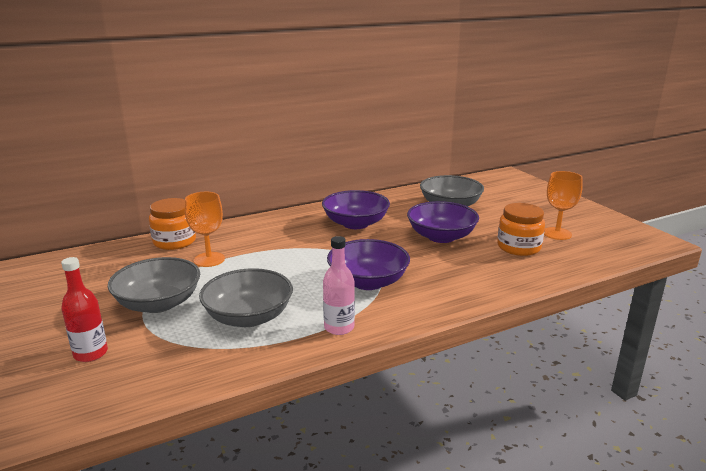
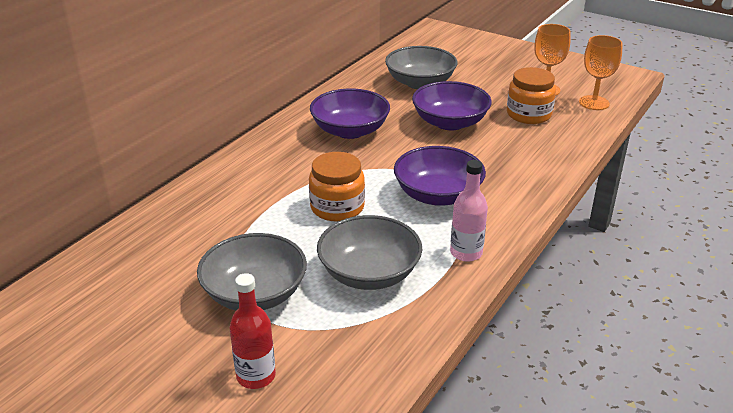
camera: 30 degrees left, 10 degrees up
(174, 241) = (172, 214): orange jar -> orange jar (337, 207)
(209, 259) = (243, 223): orange goblet -> orange goblet (594, 103)

